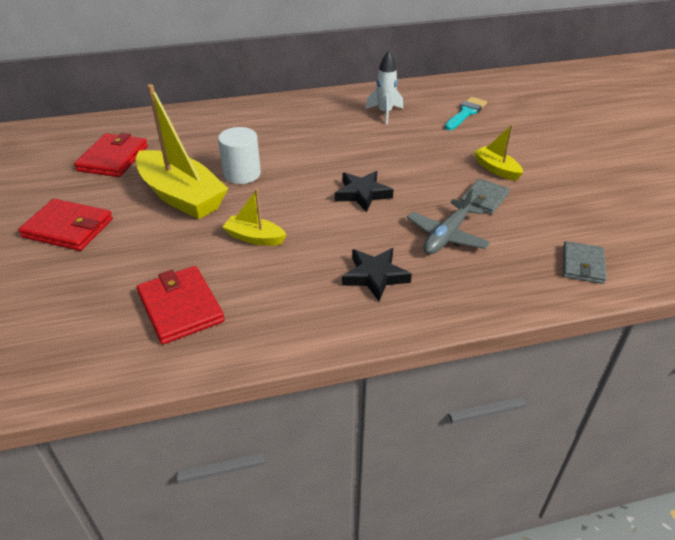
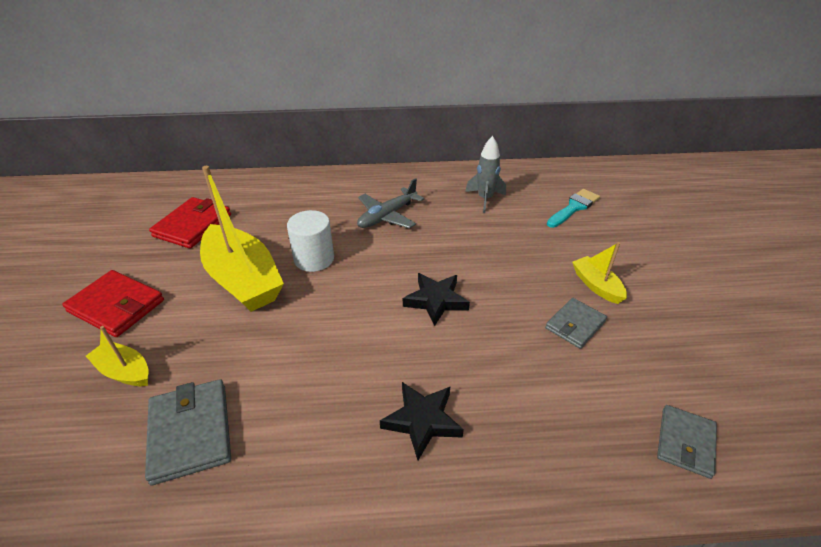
camera: 10 degrees right, 0 degrees up
(181, 307) = (190, 432): red wallet -> grey wallet
(254, 238) = (302, 345): yellow boat -> yellow boat (124, 371)
(385, 113) = (485, 199): white rocket -> grey rocket
(446, 236) = (520, 373): grey plane -> grey plane (387, 216)

